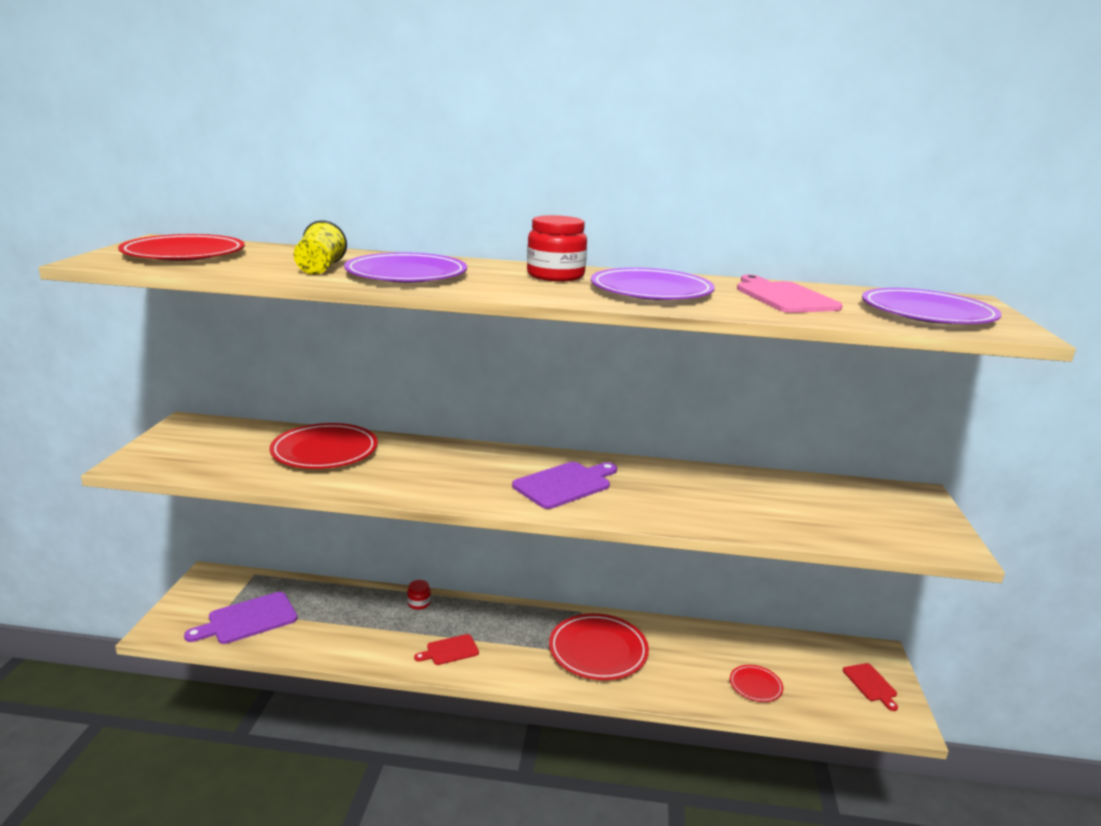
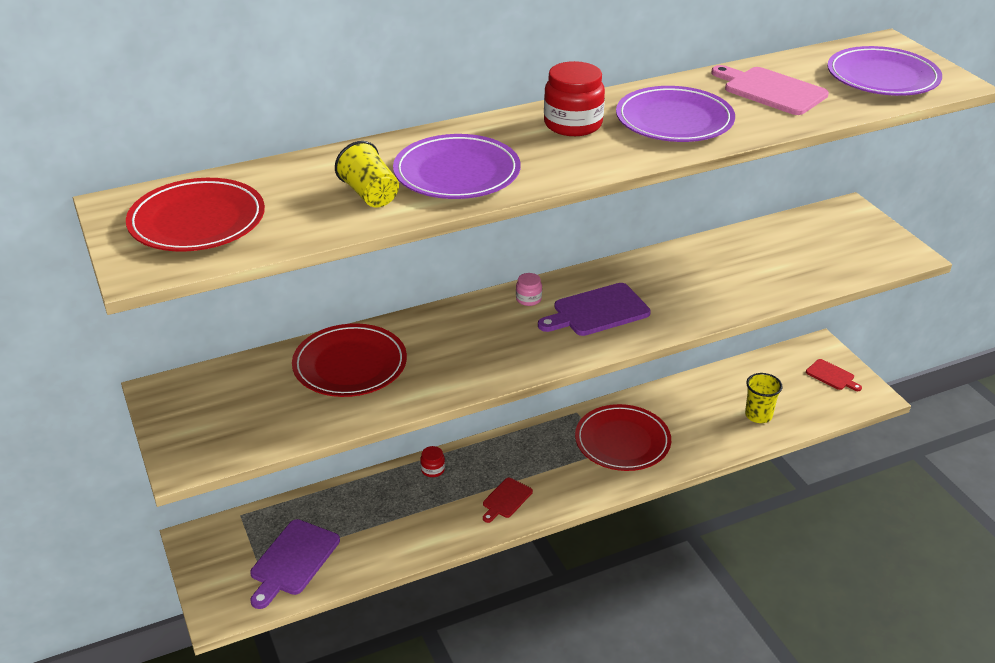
camera: 30 degrees left, 15 degrees up
(518, 458) = (528, 299): none -> pink jar
(565, 484) = (597, 311): purple cutting board -> purple cutting board turned 135 degrees counterclockwise
(755, 685) = (758, 415): red plate -> yellow cup

